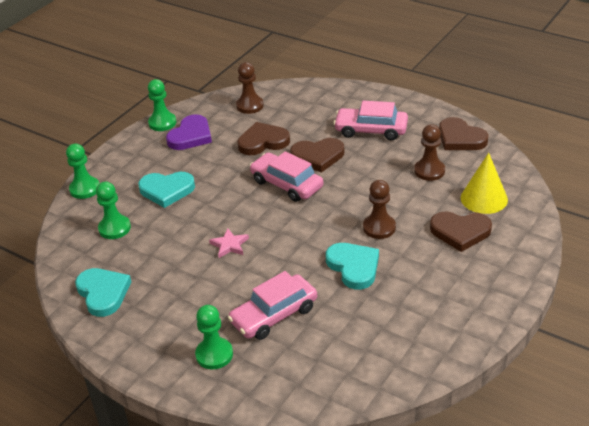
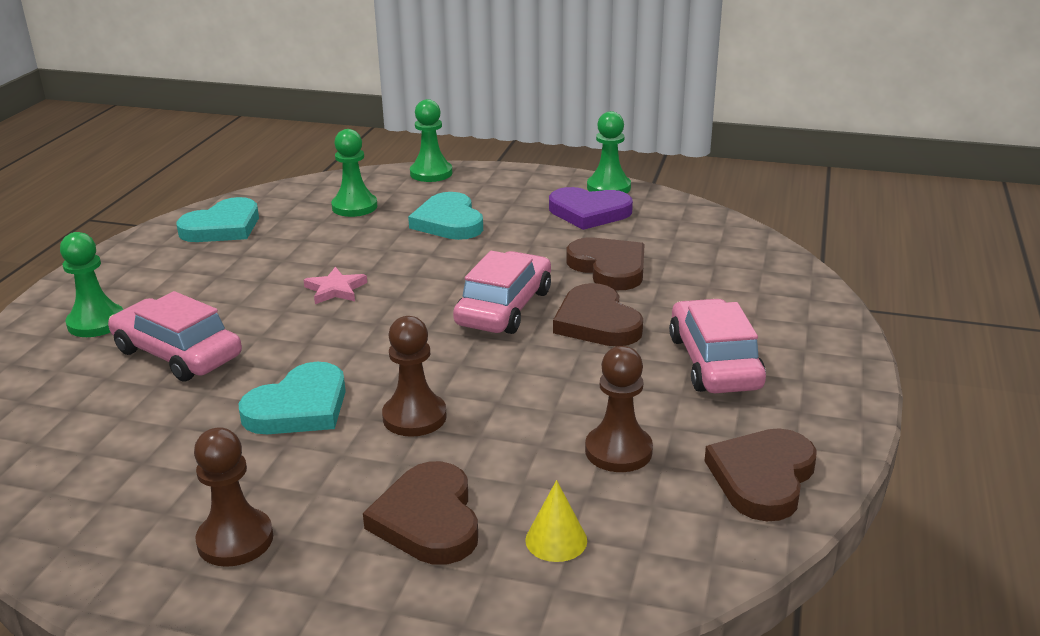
camera: 70 degrees right, 10 degrees down
(250, 106) = (703, 239): brown pawn -> brown pawn (235, 540)
(484, 198) = (556, 540): yellow cone -> yellow cone, size x0.57

